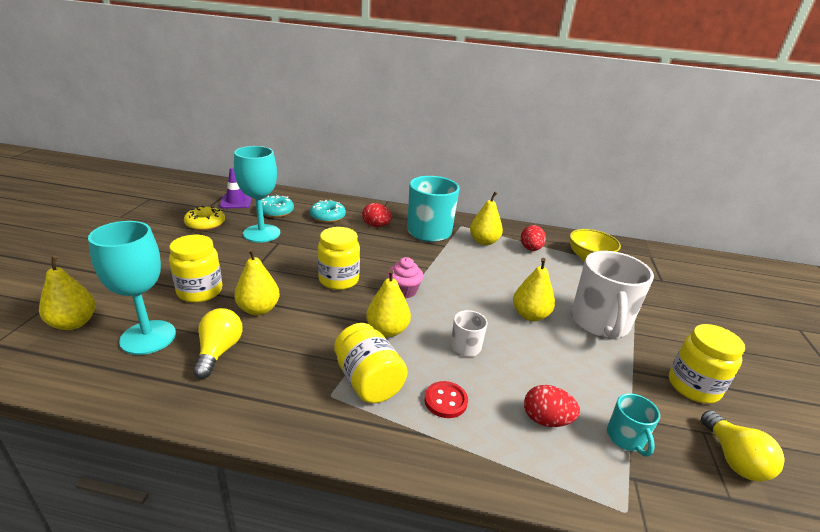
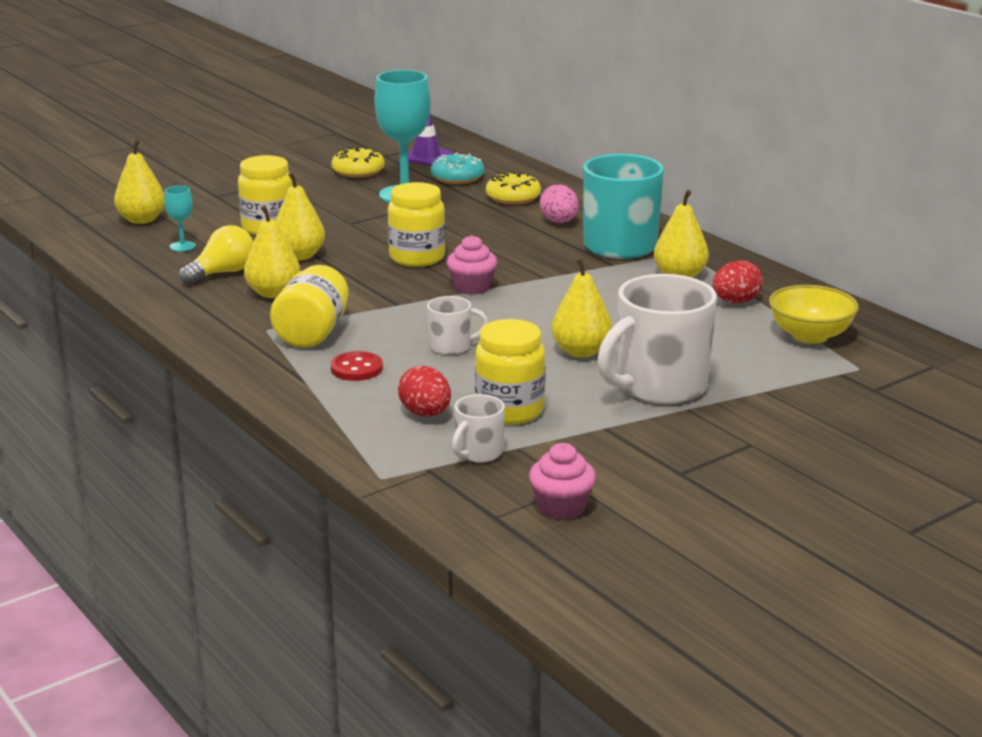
camera: 45 degrees right, 5 degrees down
(148, 337) = (182, 246): turquoise goblet -> turquoise goblet, size x0.46
(328, 217) = (513, 197): turquoise donut -> yellow donut
(376, 226) = (559, 222): red egg -> pink egg
(387, 330) = (393, 309): yellow pear -> yellow pear (273, 293)
(625, 438) = (478, 453): turquoise mug -> white mug
(693, 387) = (649, 463): yellow jar -> yellow jar (509, 410)
(733, 459) = (561, 507): yellow light bulb -> pink cupcake

